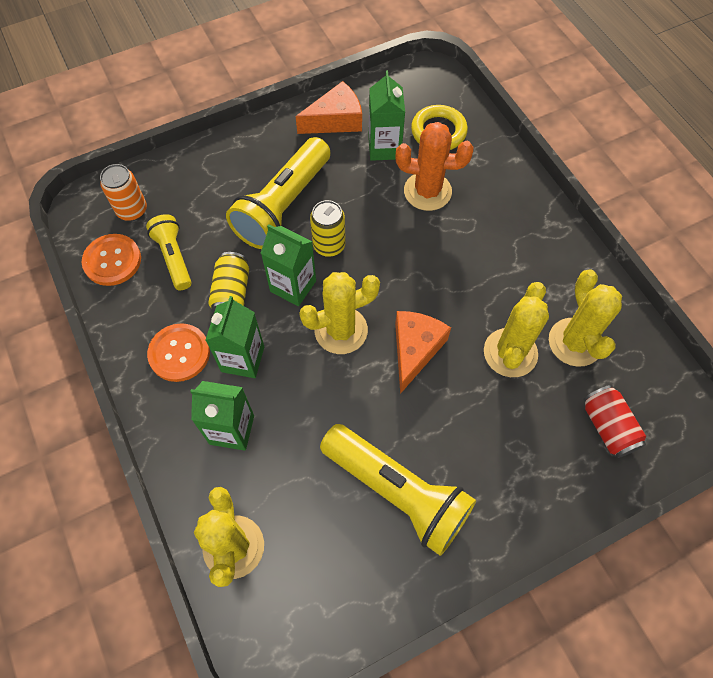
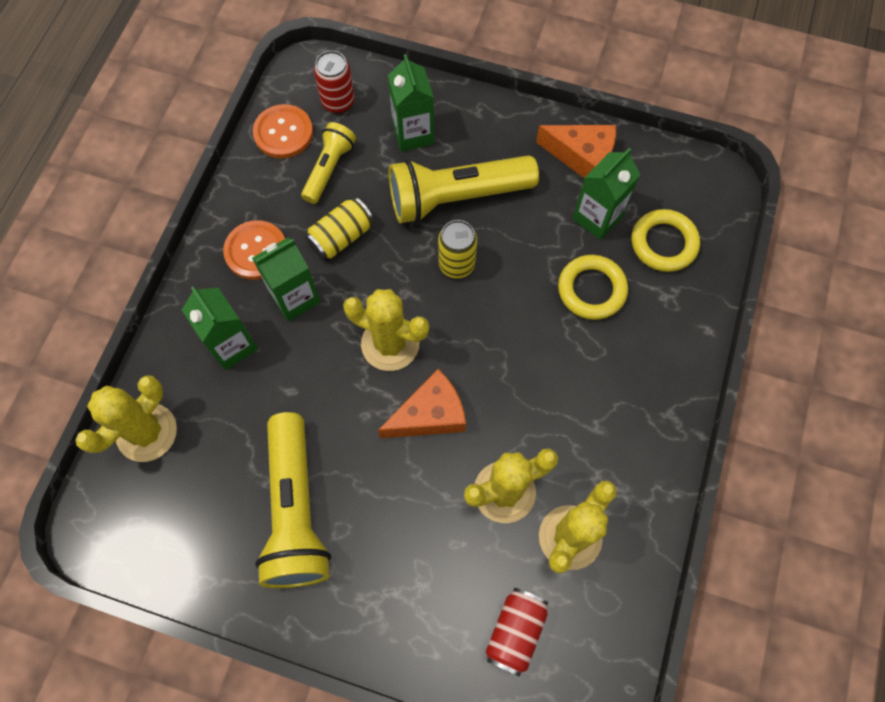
camera: 45 degrees right, 5 degrees up
(132, 210) = (338, 102): orange can -> red can
(293, 286) = (392, 273): green carton -> green carton (413, 134)
(427, 191) = (591, 289): orange cactus -> yellow ring

